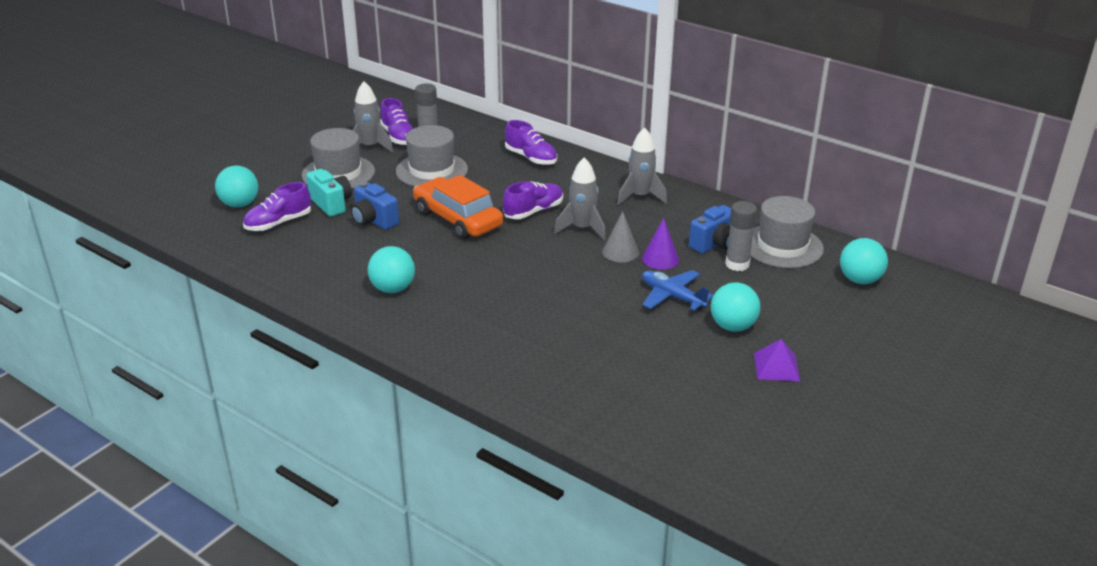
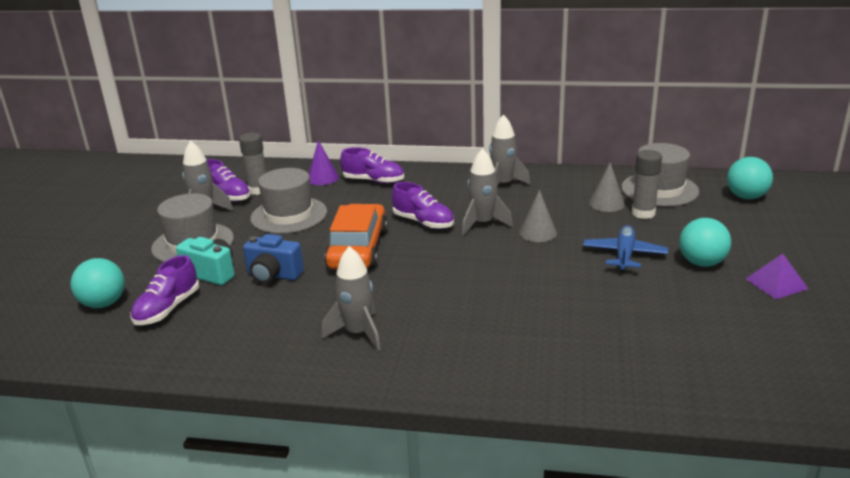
camera: 25 degrees left, 5 degrees down
(393, 288) = (358, 333): turquoise ball -> grey rocket
(457, 219) = (358, 249): orange car -> orange car turned 75 degrees clockwise
(533, 211) = (423, 222): purple shoe -> purple shoe turned 105 degrees clockwise
(660, 259) = (577, 228): purple cone -> purple cone (322, 178)
(672, 297) = (624, 255): blue plane -> blue plane turned 90 degrees clockwise
(714, 244) = (606, 203): blue camera -> grey cone

